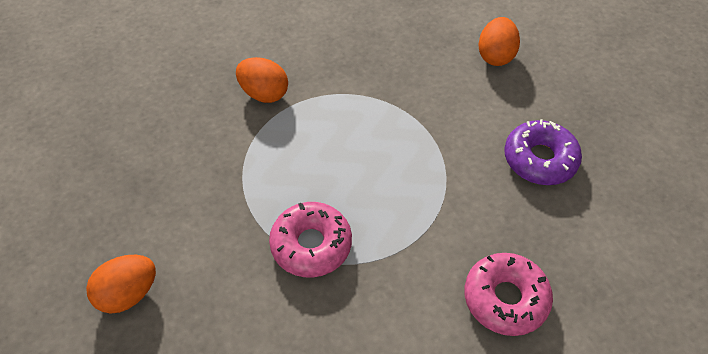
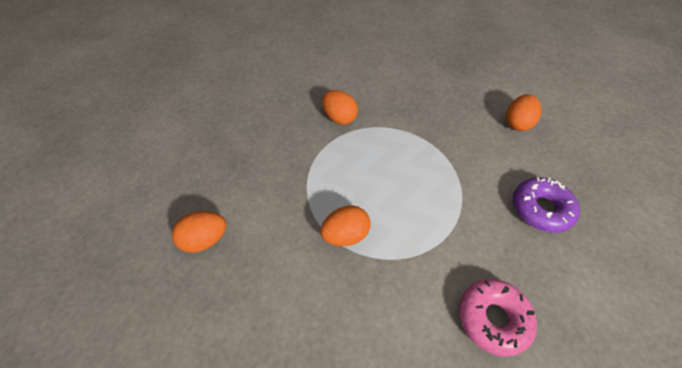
camera: 15 degrees right, 0 degrees up
(311, 245) = (345, 235): pink donut -> orange egg

